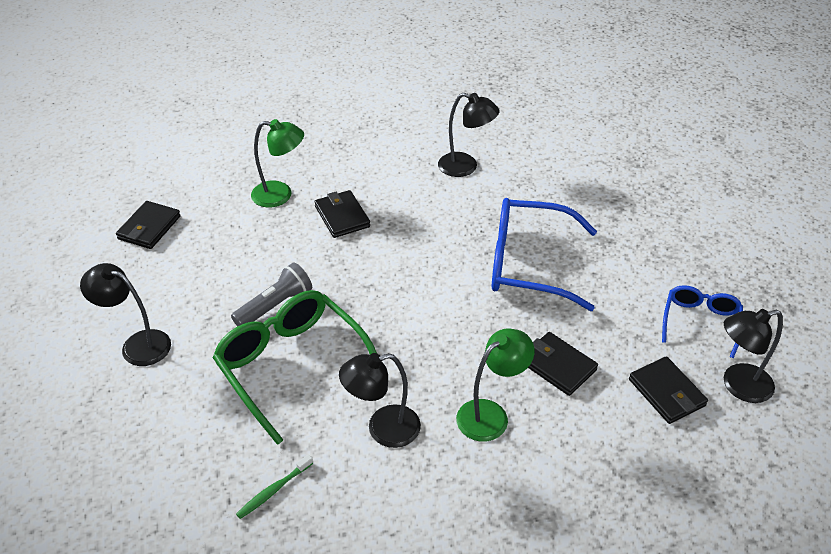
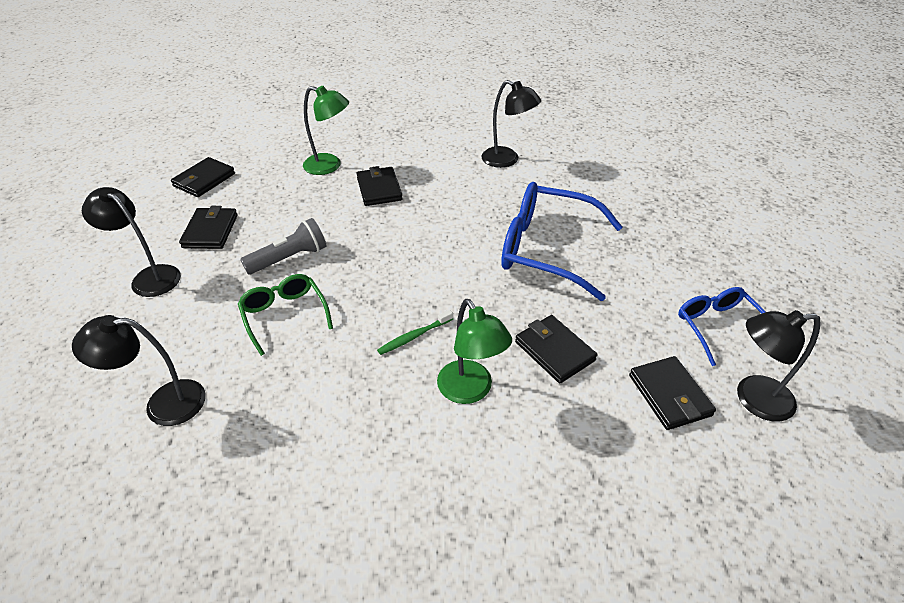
camera: 10 degrees right, 0 degrees up
(181, 286) = (210, 231): none -> black wallet
(273, 490) = (219, 437): green toothbrush -> green toothbrush (414, 336)
(292, 366) = (285, 316): green glasses -> green glasses, size x0.57
(383, 429) = (353, 390): black lamp -> black lamp (163, 404)
(491, 414) = (470, 391): green lamp -> green lamp turned 90 degrees clockwise
(700, 323) = (718, 327): blue glasses -> blue glasses turned 45 degrees counterclockwise

